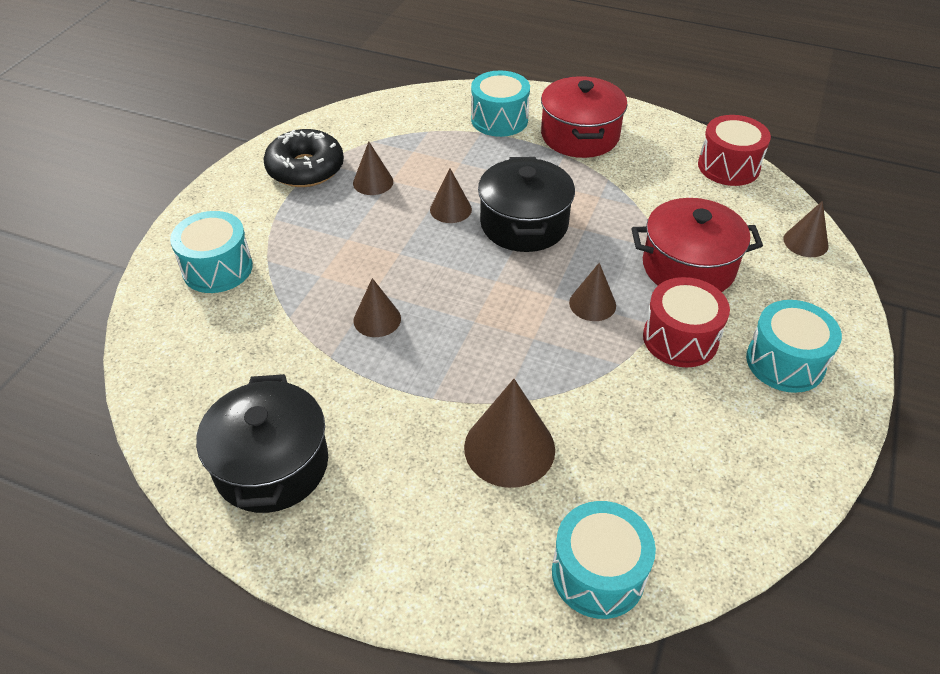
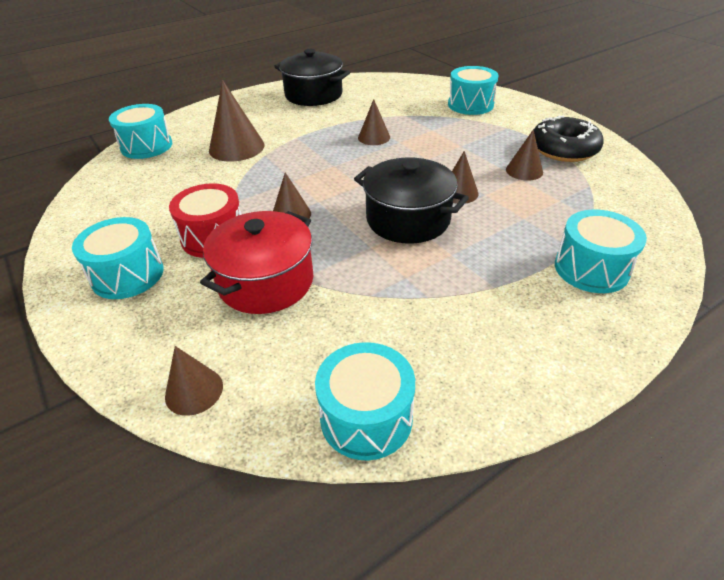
camera: 125 degrees right, 5 degrees down
(580, 136) = (523, 315): red pot -> none
(728, 166) = (366, 417): red drum -> turquoise drum

